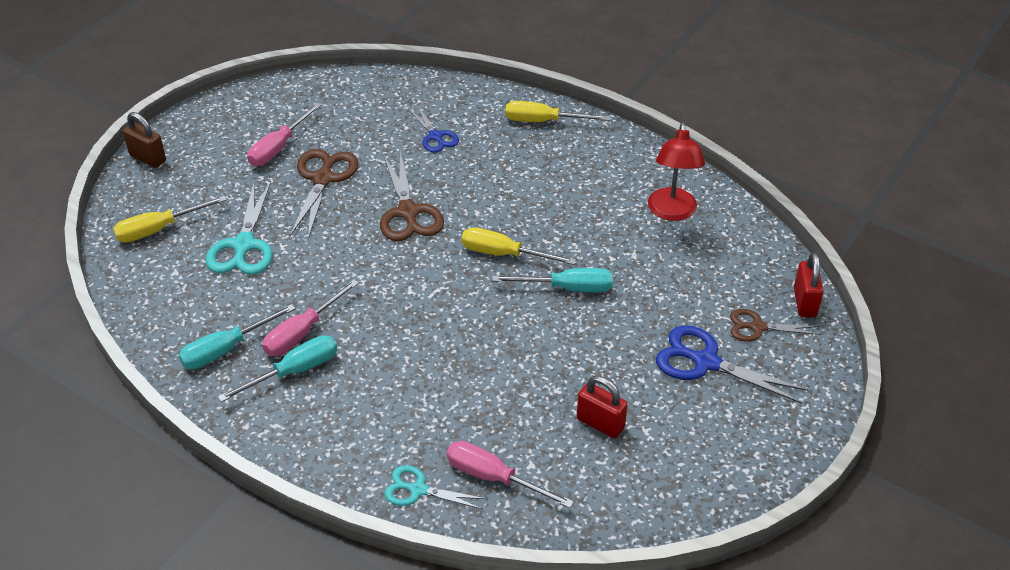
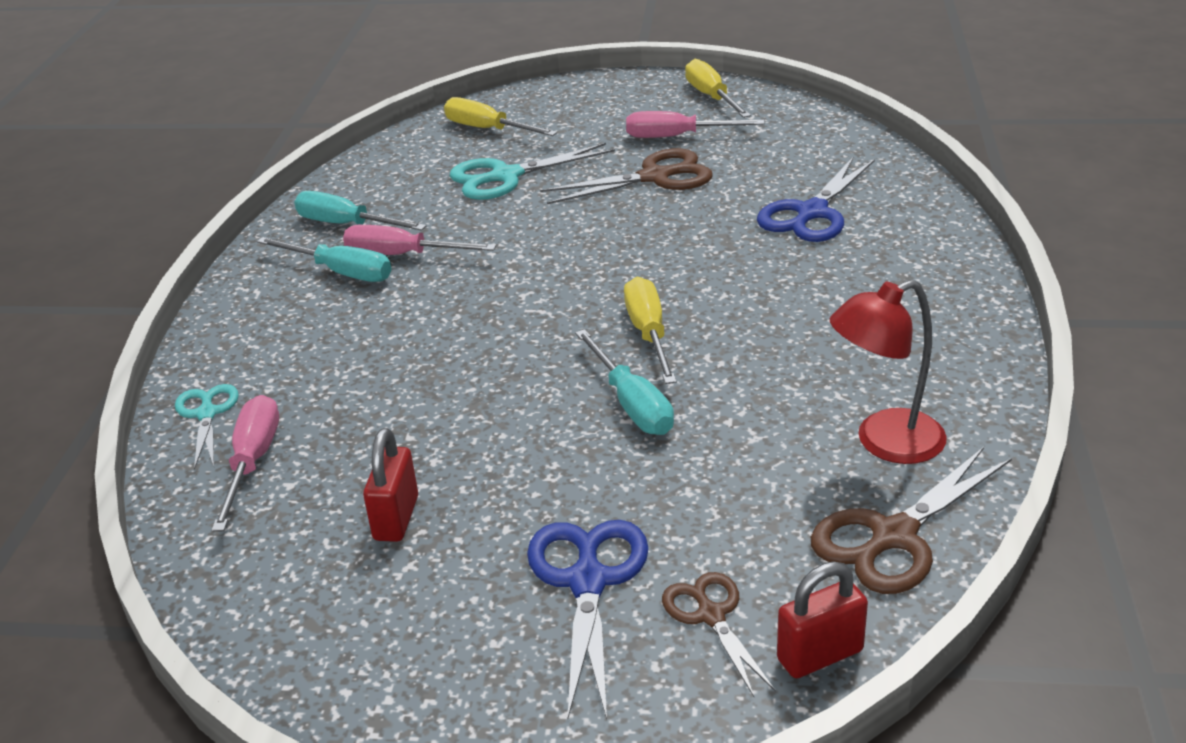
camera: 65 degrees right, 10 degrees down
(148, 158) = (584, 86): brown padlock -> none
(408, 212) = (656, 245): brown scissors -> brown scissors (894, 536)
(435, 136) = (812, 213): blue scissors -> blue scissors, size x1.62
(543, 121) = (943, 272): yellow screwdriver -> yellow screwdriver (711, 97)

